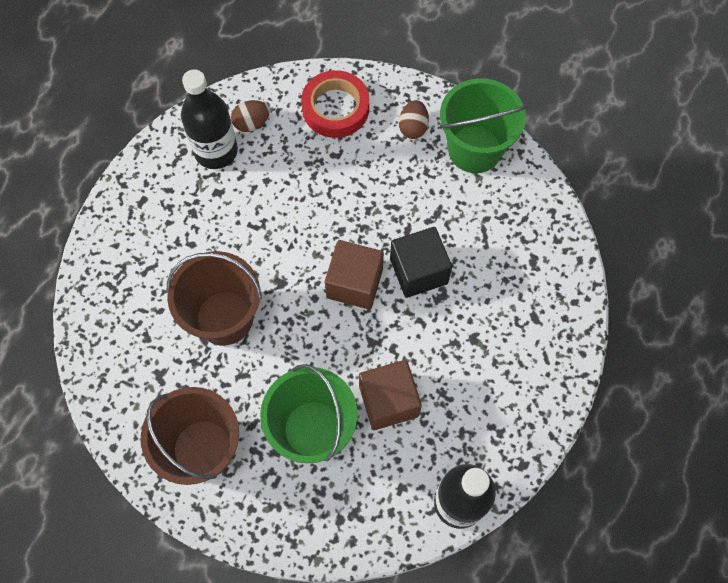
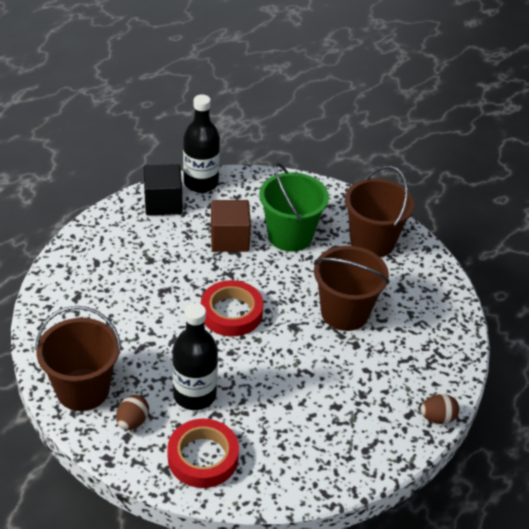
camera: 170 degrees left, 25 degrees down
(216, 151) = (332, 443): black bottle -> black bottle (194, 395)
(251, 123) = (292, 461): brown egg -> brown egg (437, 418)
(354, 283) = (231, 313): brown cube -> red tape
(418, 271) = (175, 310): black cube -> black cube (163, 203)
(474, 149) = (83, 389): green bucket -> brown bucket

